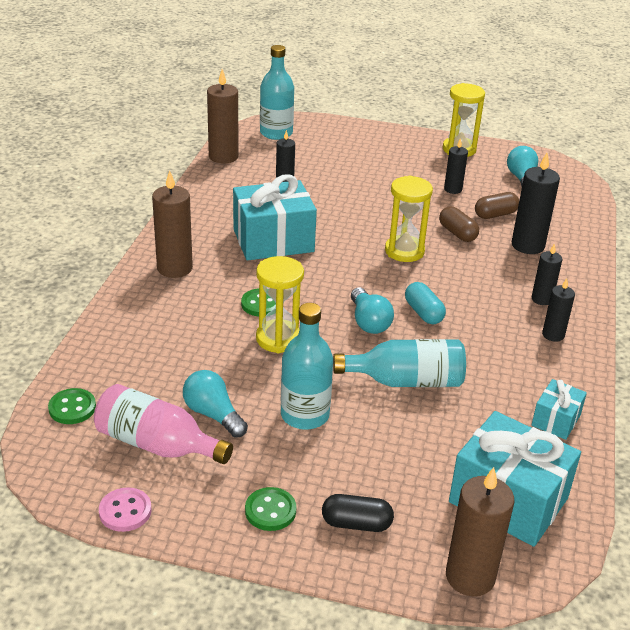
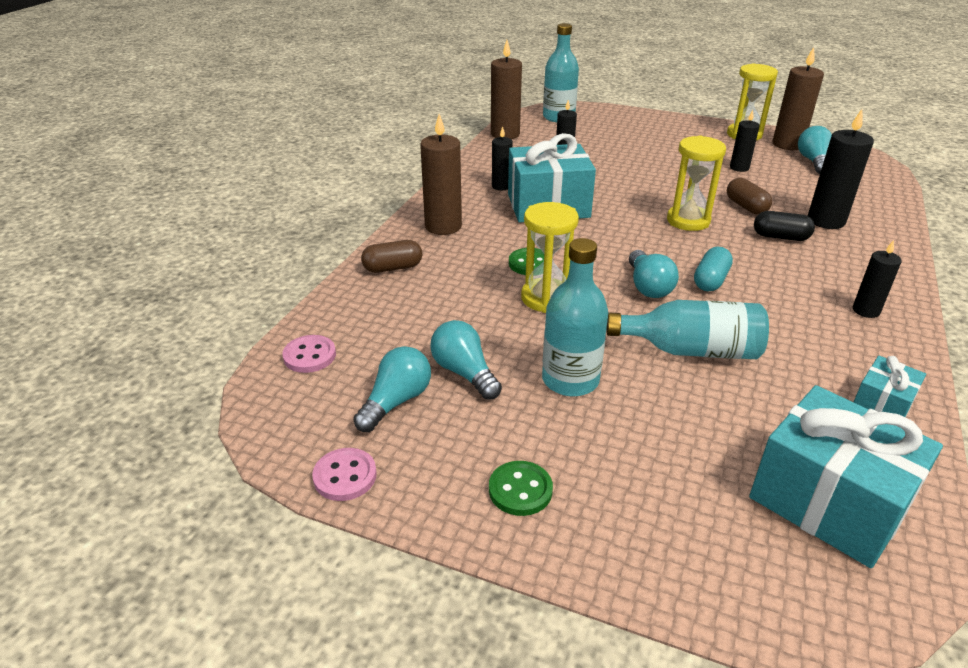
camera: 10 degrees right, 0 degrees up
(72, 408) = (309, 356): green button -> pink button
(157, 444) = (396, 401): pink bottle -> turquoise light bulb
(356, 523) = (628, 515): black capsule -> black capsule (780, 237)
(423, 313) = (710, 280): turquoise capsule -> turquoise capsule turned 45 degrees clockwise
(470, 576) = (783, 603): brown candle -> brown candle (787, 144)
(495, 215) = (787, 191): brown capsule -> brown capsule (393, 268)
(542, 299) = (848, 273): black candle -> black candle (501, 186)

